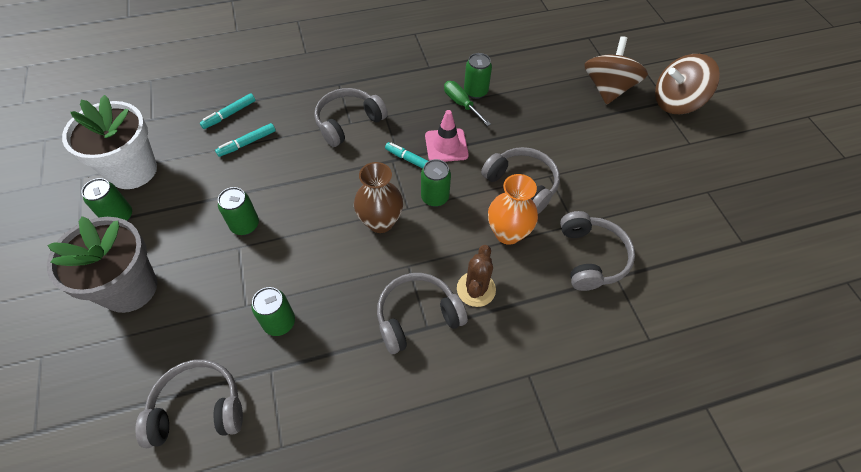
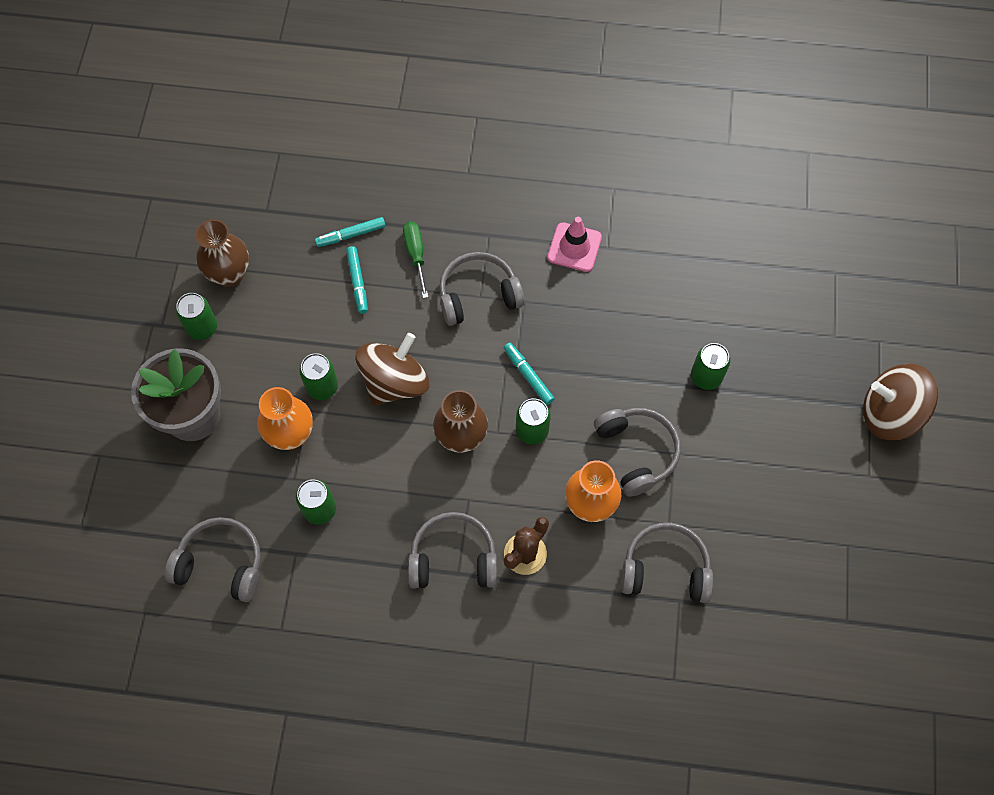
camera: 25 degrees right, 10 degrees up
(133, 170) = (230, 274): white flower pot -> brown vase
(230, 271) = (291, 435): none -> orange vase
(247, 143) = (357, 282): turquoise marker -> turquoise marker turned 90 degrees counterclockwise
(446, 145) = (575, 369): pink traffic cone -> pink traffic cone (574, 247)
(461, 104) = (620, 318): green screwdriver -> green screwdriver (416, 255)
(475, 91) = (646, 305): green can -> green can (706, 377)
(591, 257) = (665, 569): grey headphones -> grey headphones turned 105 degrees counterclockwise
(608, 89) = (814, 361): brown spinning top -> brown spinning top (395, 382)

